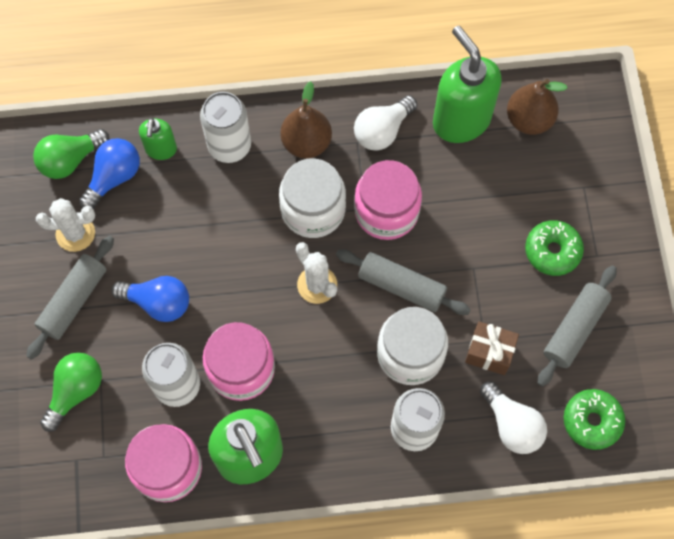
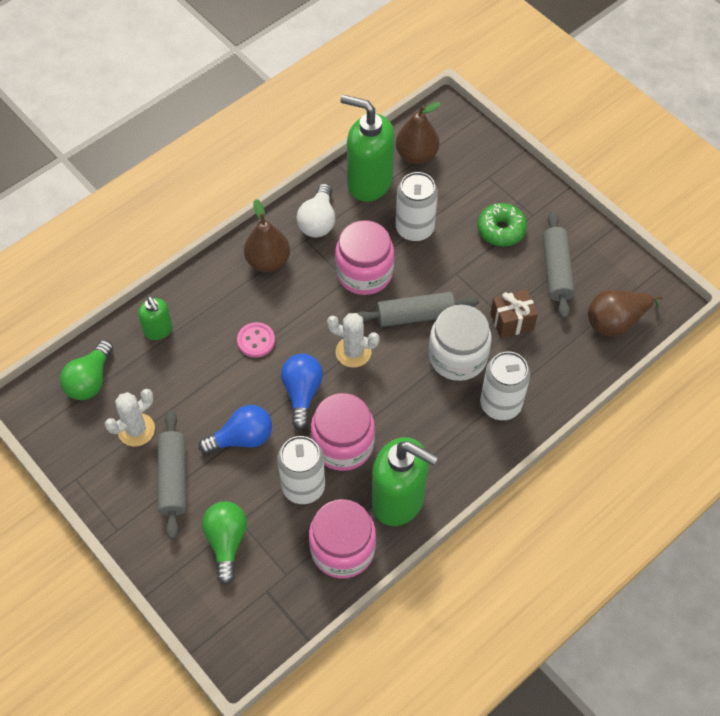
camera: 35 degrees left, 10 degrees down
(114, 177) = (136, 372): blue light bulb -> blue light bulb (302, 393)
(229, 146) = (210, 297): white can -> white can (414, 228)
(238, 216) = (256, 341): none -> pink button
(313, 210) = (309, 303): white jar -> none
(512, 425) = (565, 358): white light bulb -> none
(592, 421) = (615, 322): green donut -> brown pear

